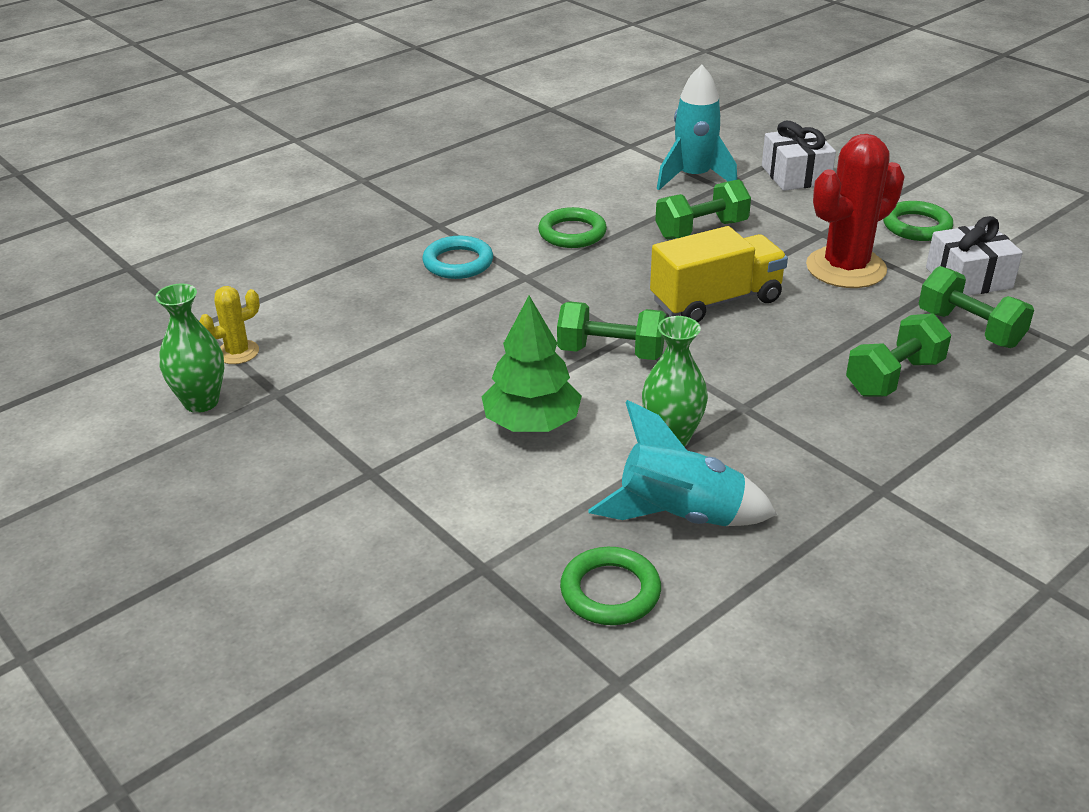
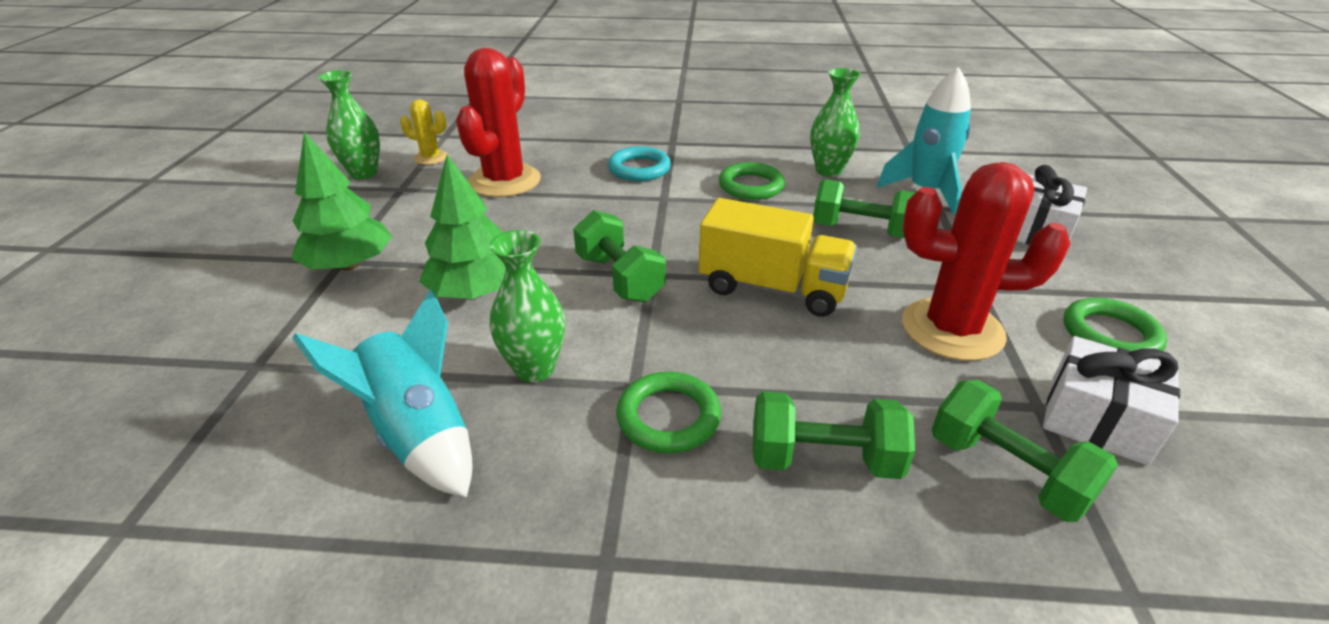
camera: 45 degrees right, 0 degrees up
(363, 334) = (504, 181): none -> red cactus
(385, 470) = (349, 265): none -> green tree
(604, 191) = (828, 170): none -> green vase
(610, 591) = (266, 450): green ring -> green ring (668, 417)
(969, 329) = (1006, 472): green dumbbell -> green dumbbell turned 45 degrees counterclockwise

